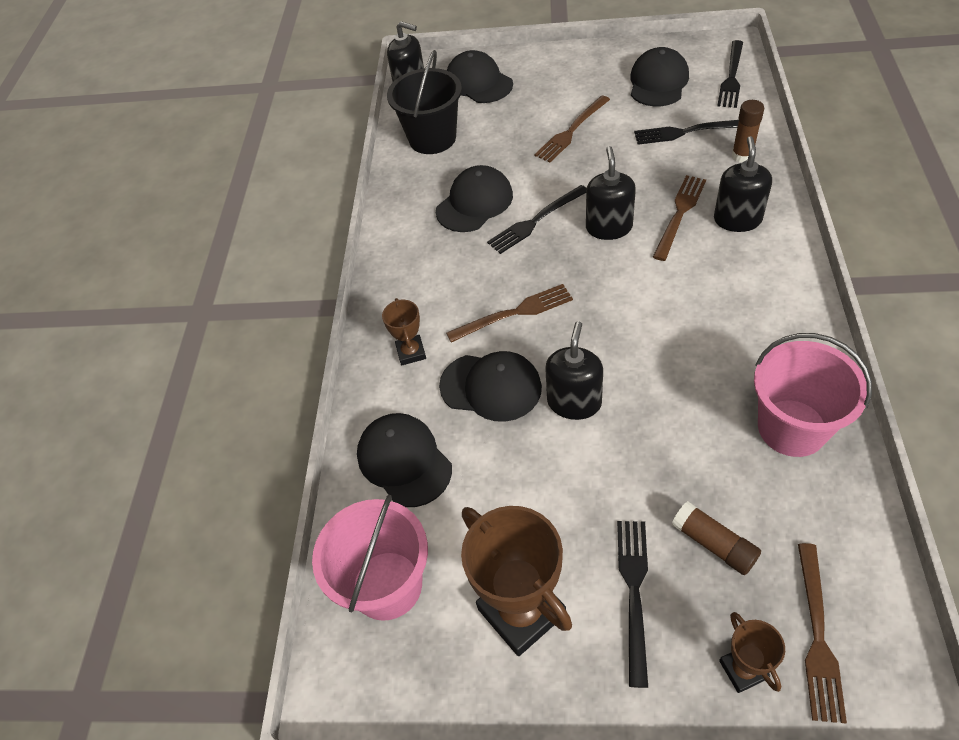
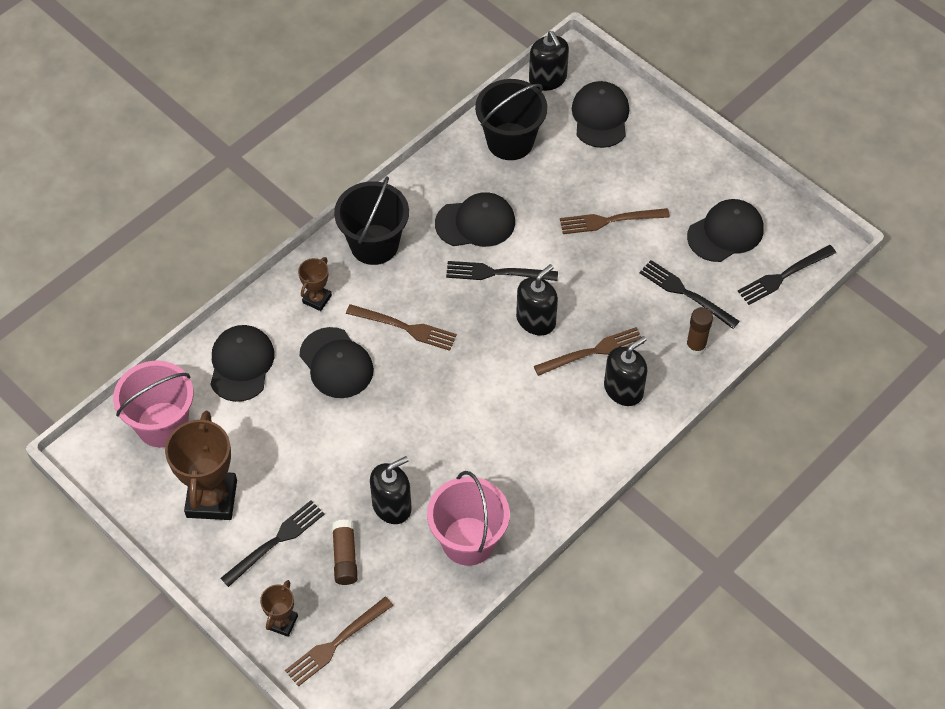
camera: 35 degrees right, 5 degrees up
(411, 276) = (374, 244): none -> black bucket
(574, 402) = (370, 415): black soap dispenser -> black soap dispenser (392, 506)

